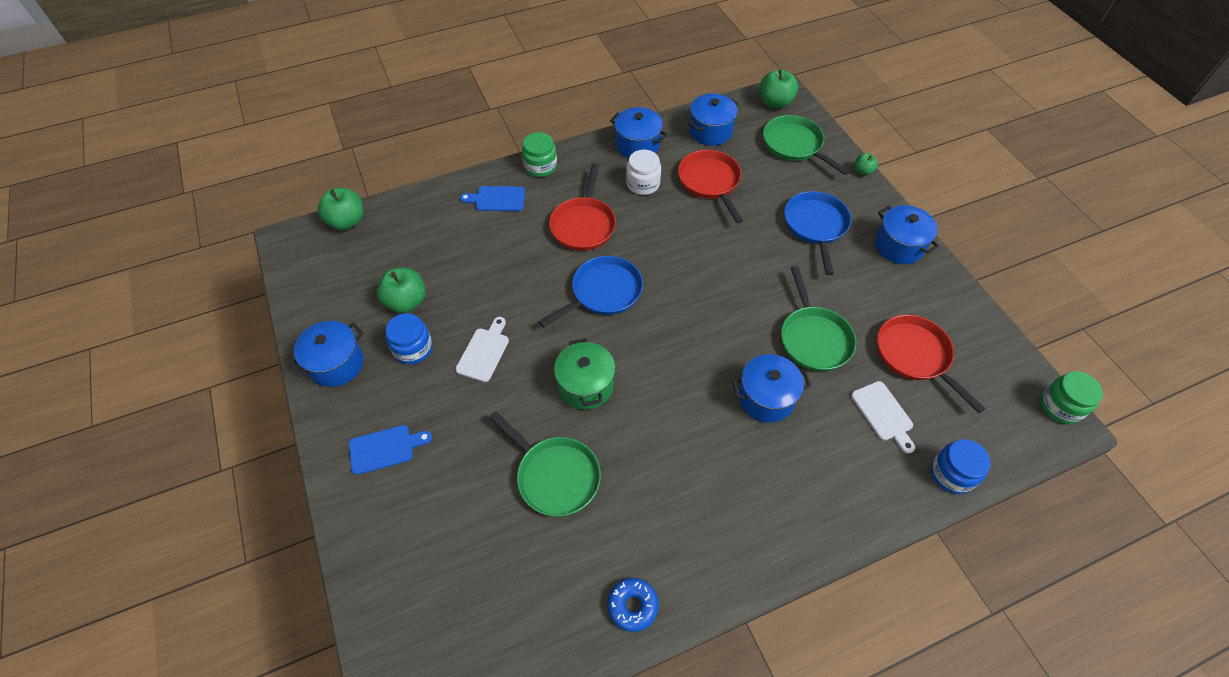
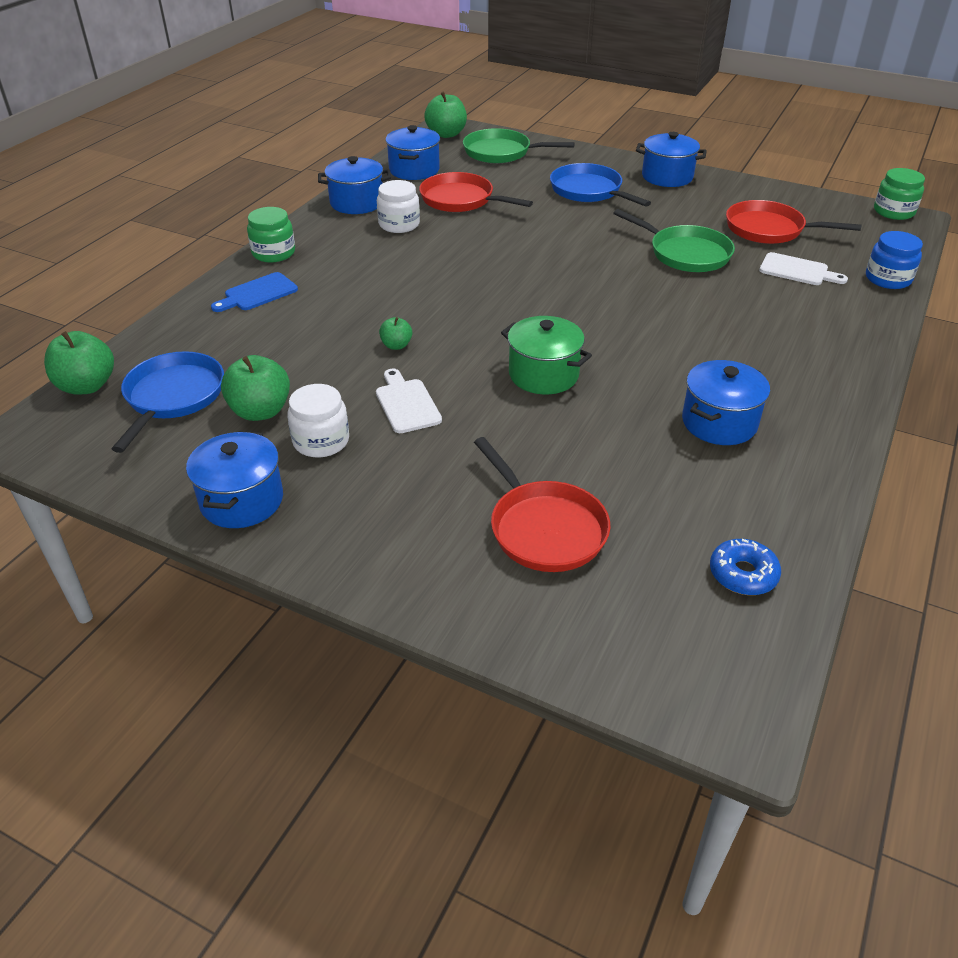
camera: 40 degrees left, 15 degrees down
(385, 449) = (403, 531): blue cutting board -> none
(413, 348) = (321, 441): blue jar -> white jar
(555, 476) = (607, 448): green pan -> none
(583, 224) = (379, 273): red pan -> red pan (544, 528)
(603, 292) = (467, 308): blue pan -> blue pan (173, 397)
(632, 606) = (800, 489): blue donut -> blue donut (743, 574)
(765, 398) = (703, 305): blue pot -> blue pot (719, 422)
(862, 171) = (578, 147): green apple -> green apple (396, 345)

